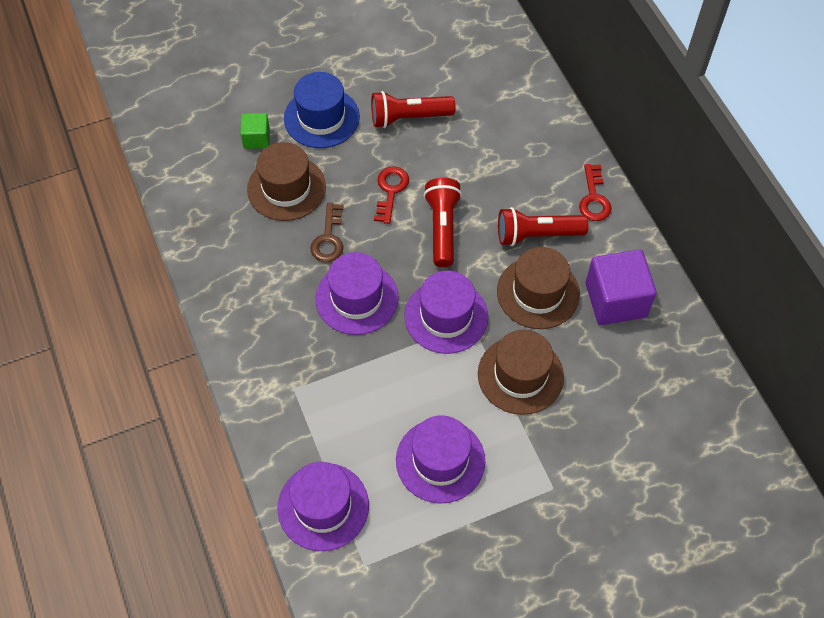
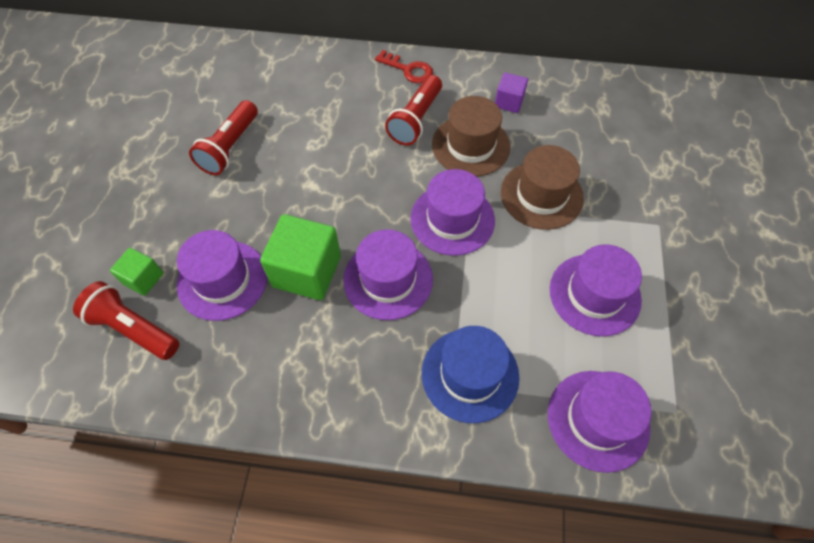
camera: 60 degrees left, 0 degrees up
(286, 188) = (222, 280): brown hat -> purple hat
(321, 118) = (169, 212): blue hat -> blue hat (470, 374)
(328, 238) = (307, 271): brown key -> green cube
(391, 191) = (294, 197): red key -> none
(442, 228) = (362, 179): red flashlight -> red flashlight (133, 329)
(615, 300) = (509, 102): purple cube -> purple cube, size x0.54

